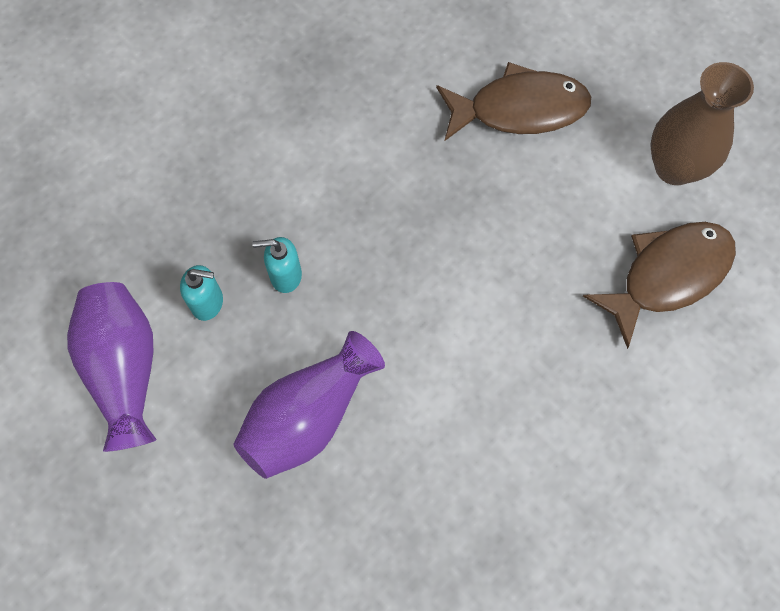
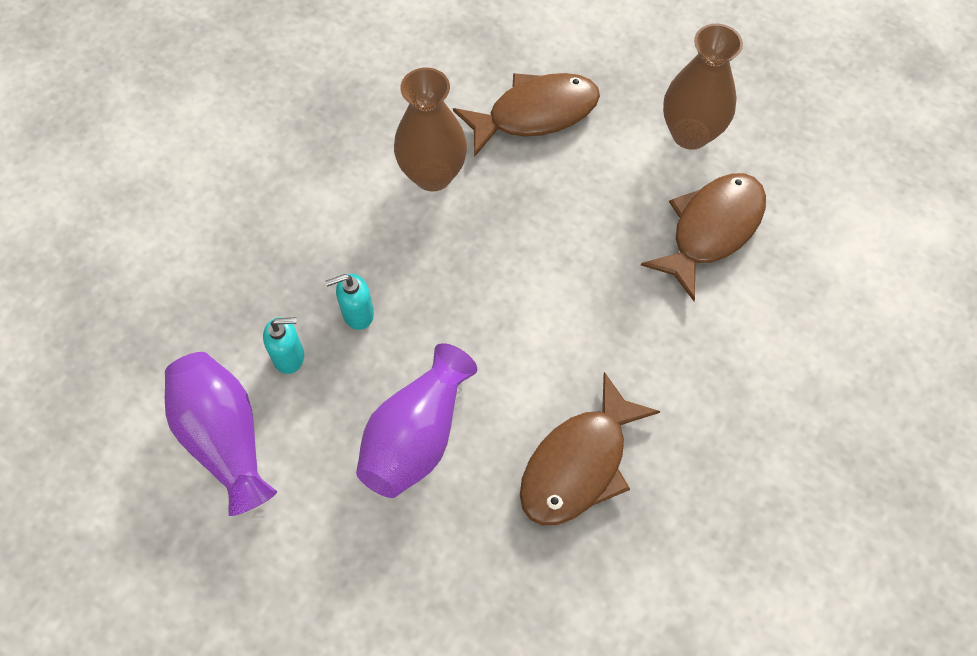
camera: 15 degrees left, 5 degrees down
(398, 150) = (433, 175): none -> brown vase
(462, 488) = (579, 464): none -> brown fish

